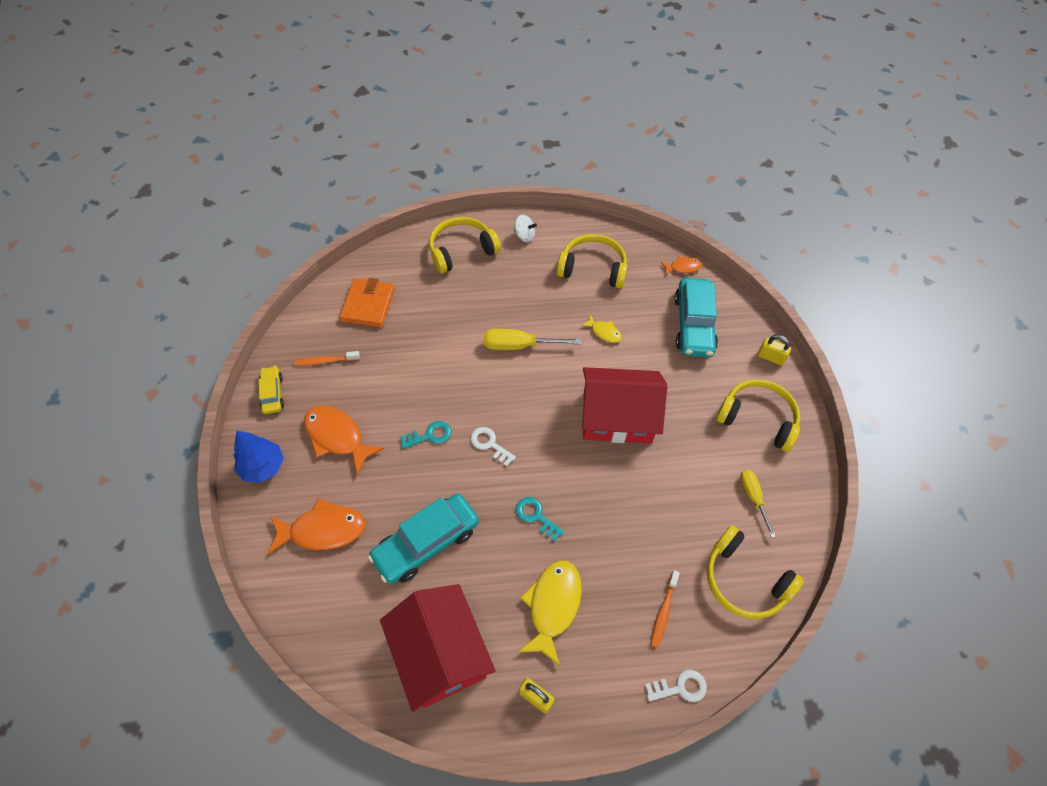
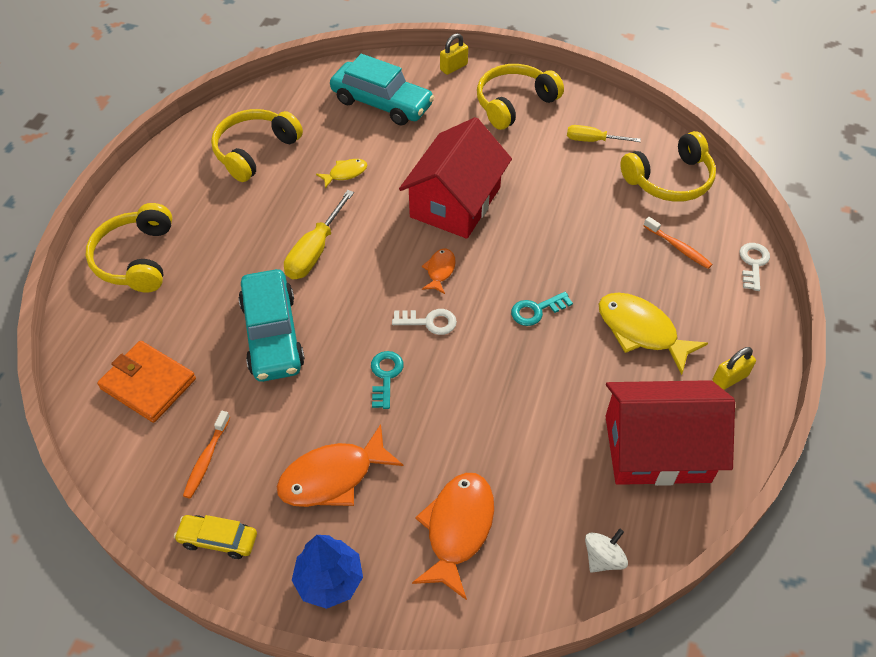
camera: 65 degrees left, 5 degrees down
(426, 543) = (523, 422): turquoise car -> turquoise car (272, 334)
(489, 444) = (429, 322): white key -> white key turned 150 degrees counterclockwise
(524, 236) = (162, 192): white spinning top -> white spinning top (603, 558)
(682, 267) = (306, 82): orange fish -> orange fish (440, 271)

